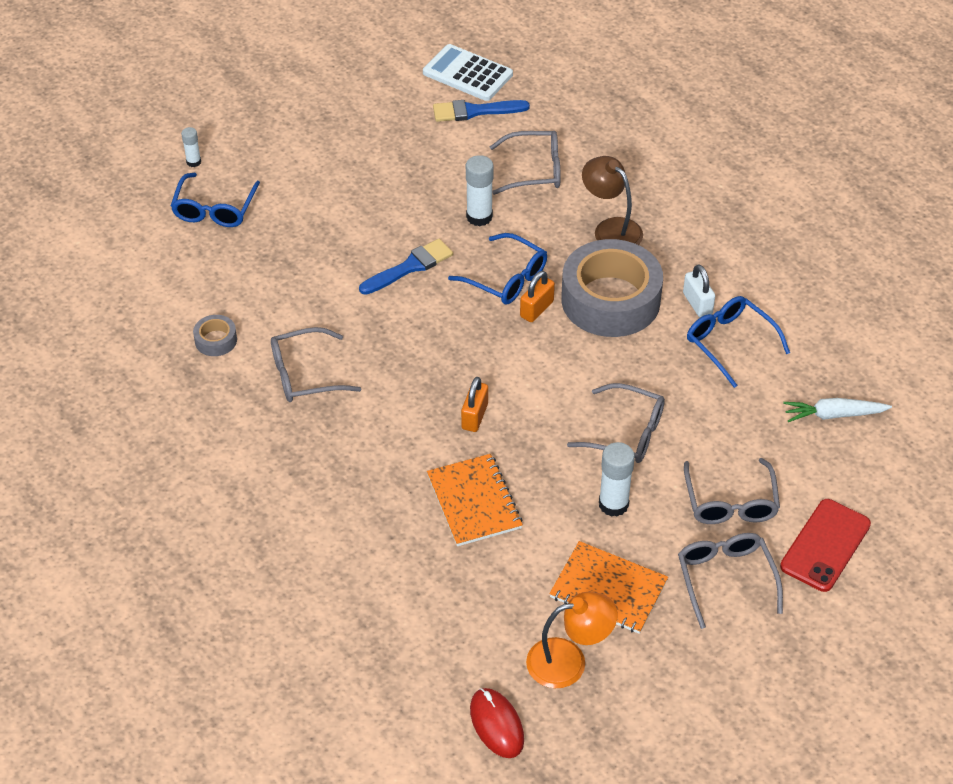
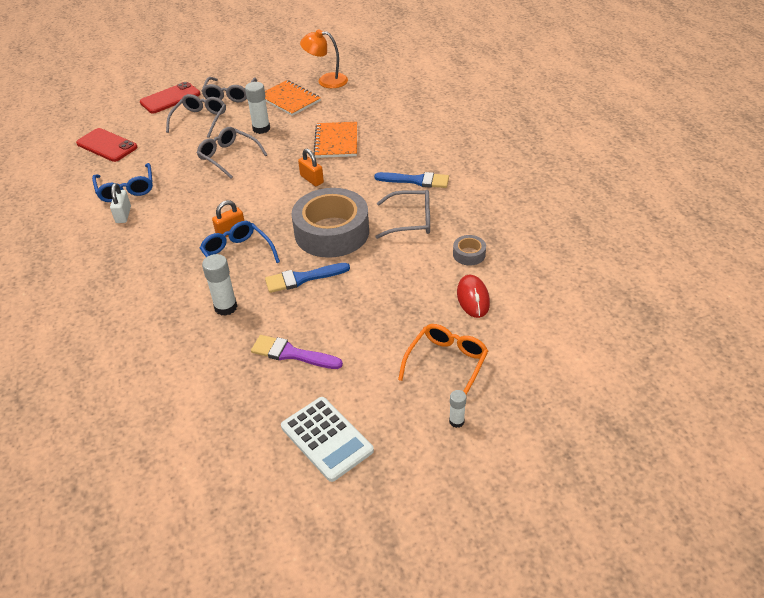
camera: 160 degrees left, 5 degrees down
(215, 209) = (446, 364): blue glasses -> orange glasses
(379, 186) = (291, 354): none -> purple brush
(467, 74) = (136, 467): white calculator -> white calculator (327, 438)
(474, 111) = (160, 415): blue brush -> blue brush (416, 180)
(474, 416) = (312, 179): orange padlock -> orange padlock turned 75 degrees counterclockwise
(496, 724) = (372, 68): red mouse -> red mouse (473, 298)
(534, 170) = (153, 339): grey glasses -> none
(610, 300) = (177, 228): grey tape -> grey tape (332, 232)
(611, 229) = (134, 276): brown lamp -> none
(833, 415) = (107, 145): white carrot -> red phone

